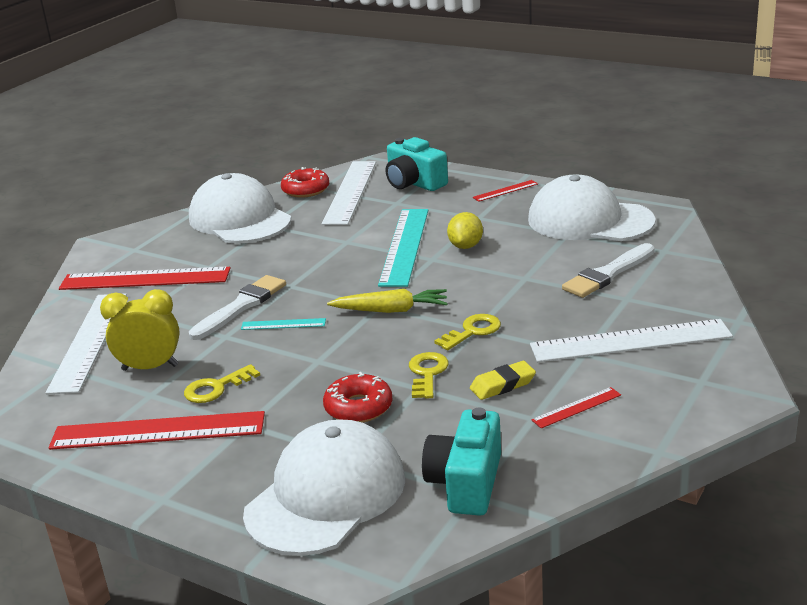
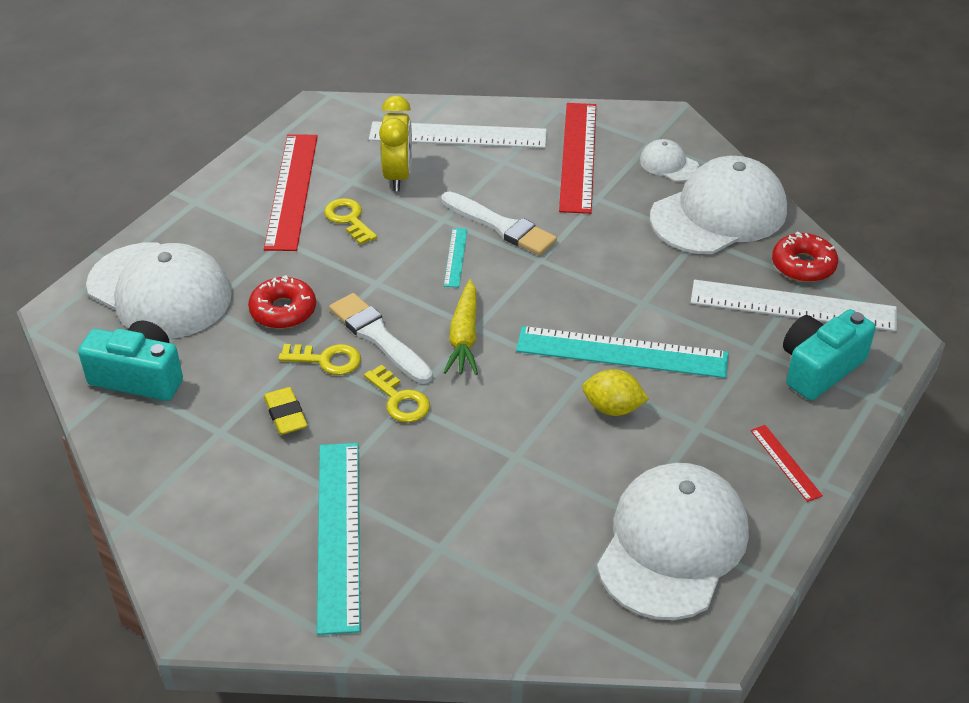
camera: 90 degrees right, 15 degrees up
(168, 240) = (669, 164): none -> white cap
(576, 407) = (224, 468): red ruler -> none
(607, 274) = (507, 539): white brush -> white brush (378, 337)
(630, 341) = (338, 534): white ruler -> turquoise ruler

